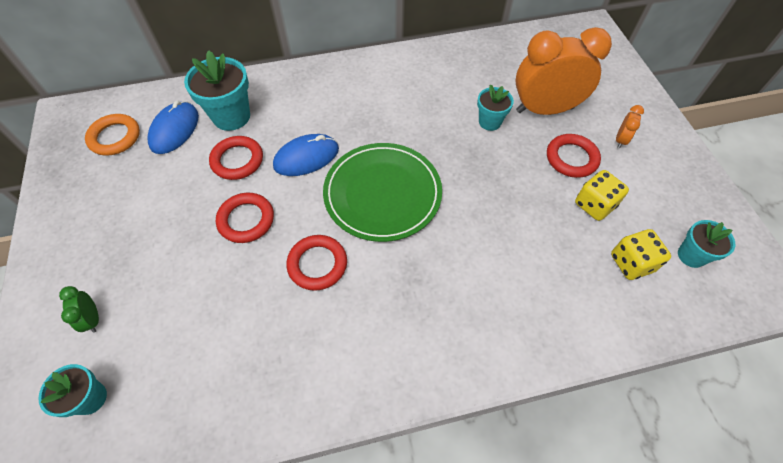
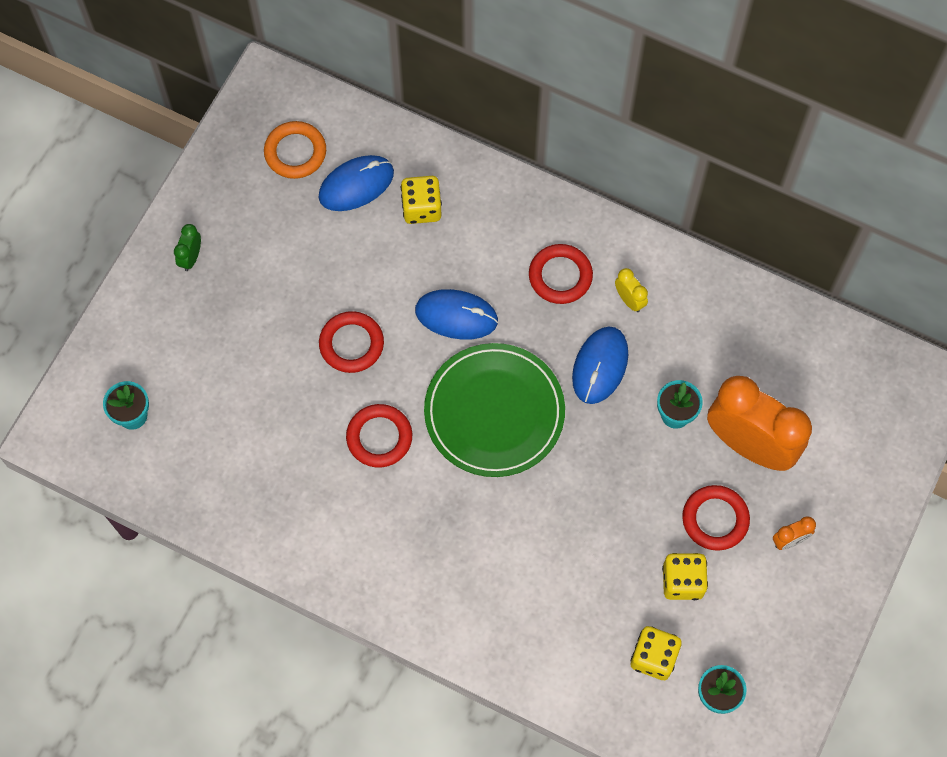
camera: 40 degrees right, 10 degrees up
(93, 319) = (170, 346): green clock -> green clock (191, 258)
(231, 116) = (421, 208): turquoise flower pot -> yellow dice
(237, 160) = (389, 269): red ring -> red ring (560, 276)
(404, 85) = (629, 300): none -> yellow clock
(421, 127) = (600, 366): none -> blue mouse

